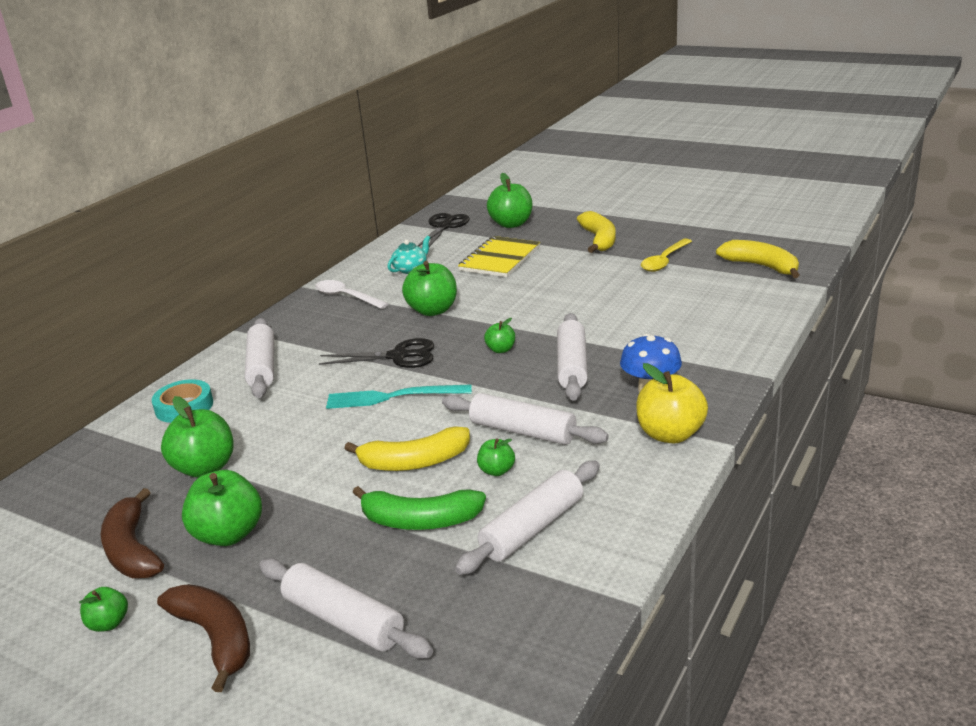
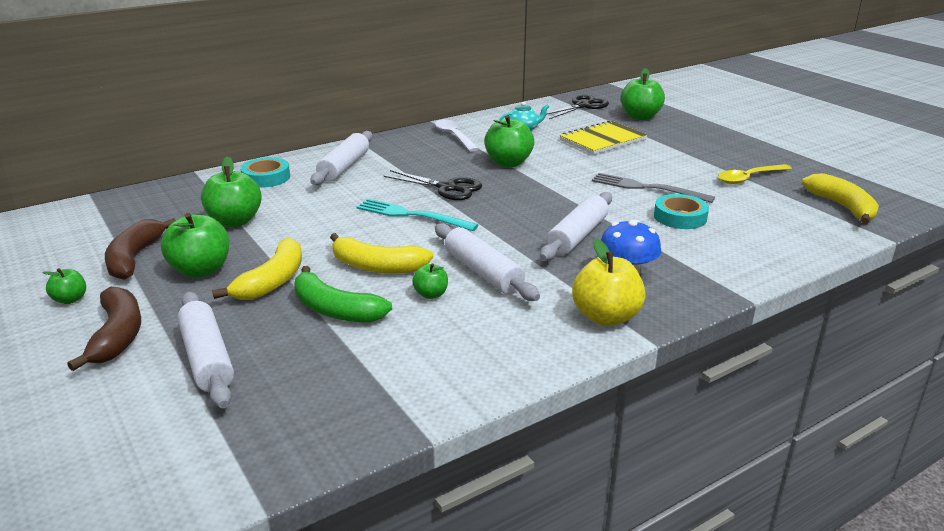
camera: 25 degrees right, 0 degrees up
(501, 350) = (531, 206): green apple -> none
(532, 528) = (411, 347): white rolling pin -> none
(587, 297) = (647, 188): none -> grey fork
(599, 240) = (705, 147): yellow banana -> yellow banana (272, 281)
(642, 318) = (680, 217): none -> turquoise tape

